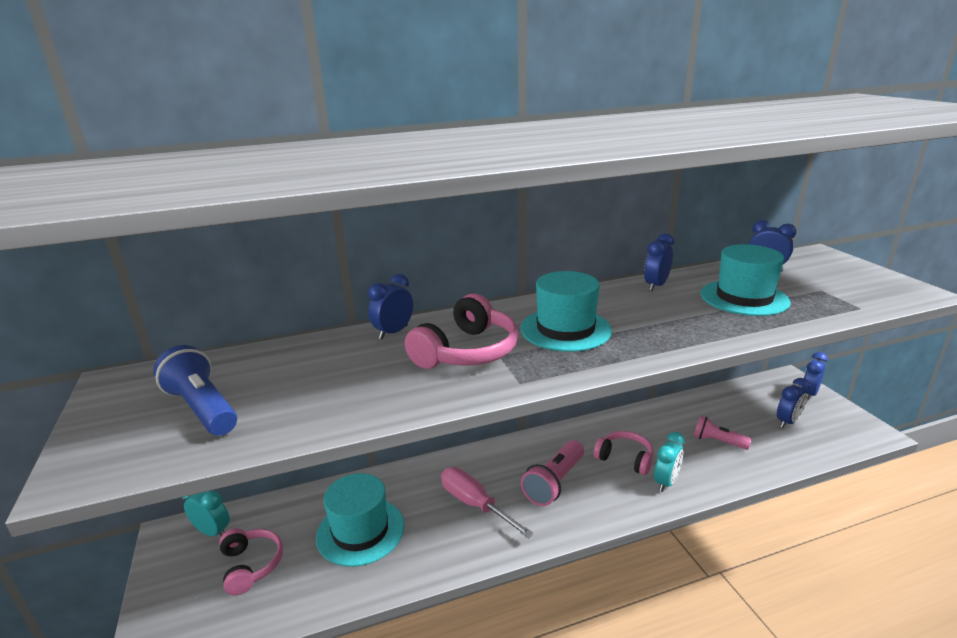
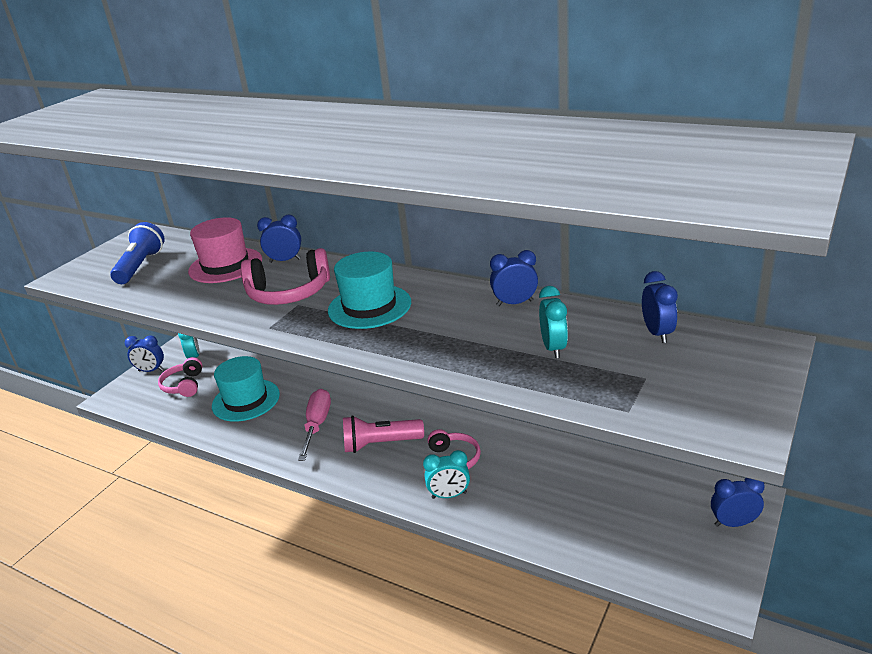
camera: 50 degrees right, 5 degrees up
(251, 565) = (184, 385): pink headphones -> pink headphones turned 150 degrees clockwise
(331, 361) = (225, 265): none -> pink hat
(718, 441) = (548, 498): pink flashlight -> none
(744, 298) = (553, 348): turquoise hat -> turquoise clock
(787, 422) = (649, 528): blue clock -> blue clock (151, 370)

